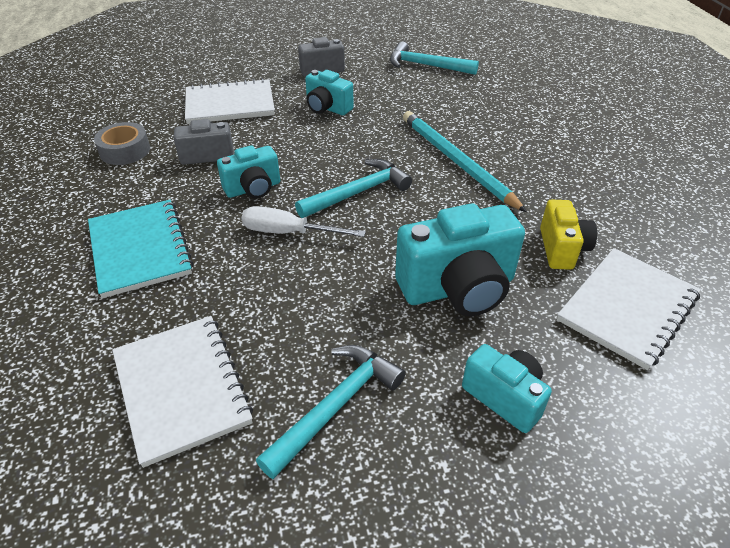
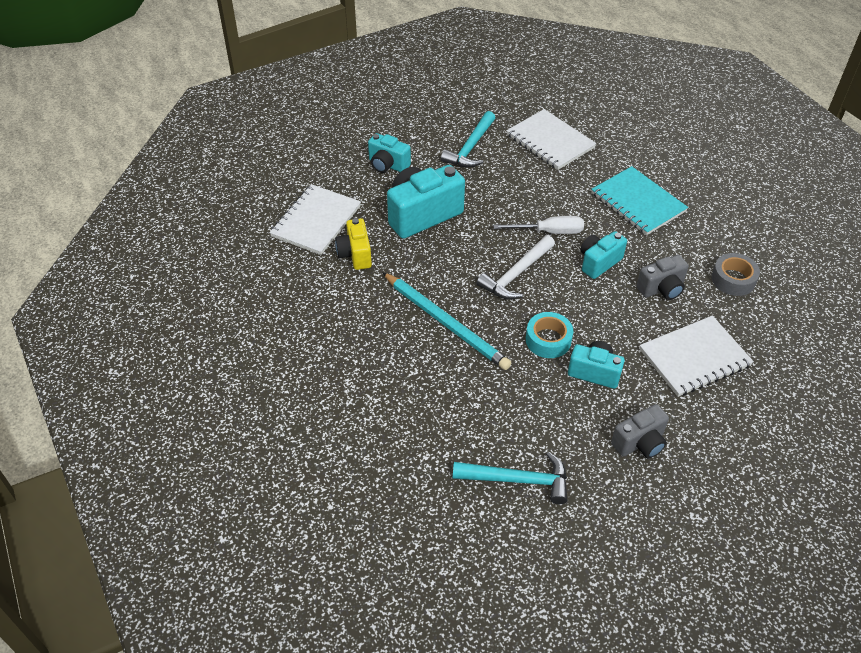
camera: 165 degrees right, 5 degrees up
(356, 134) = (548, 340): none -> turquoise tape
(358, 192) = (516, 274): turquoise hammer -> white hammer

